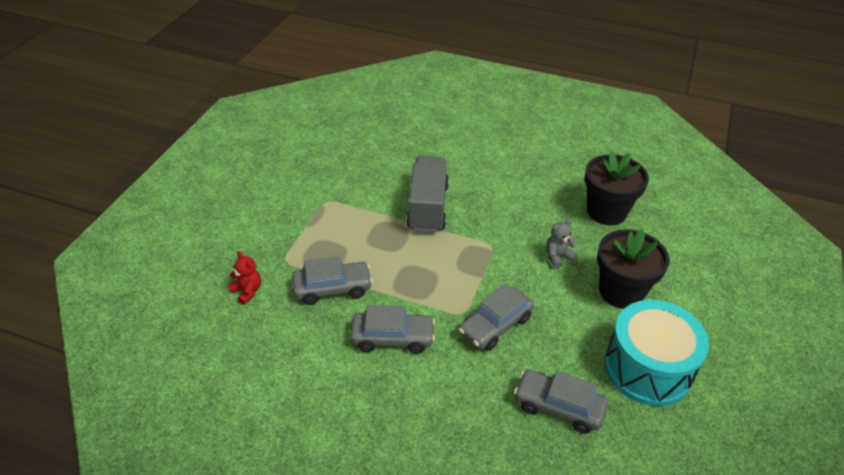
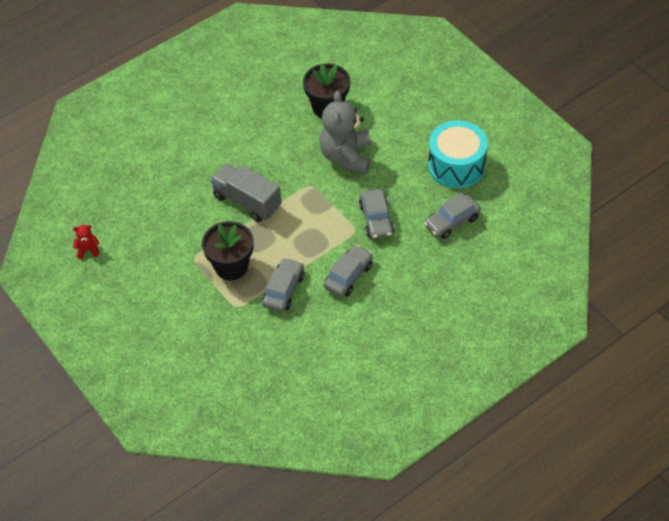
camera: 55 degrees left, 10 degrees up
(247, 291) = (250, 339): red teddy bear -> red teddy bear (88, 250)
(558, 257) = (346, 156): grey teddy bear -> grey teddy bear, size x2.35
(621, 292) = (396, 142): black flower pot -> black flower pot (231, 266)

